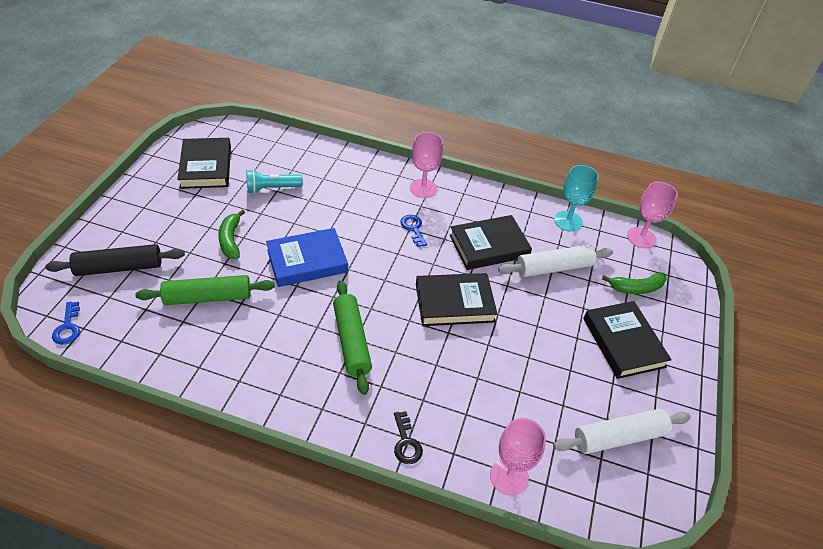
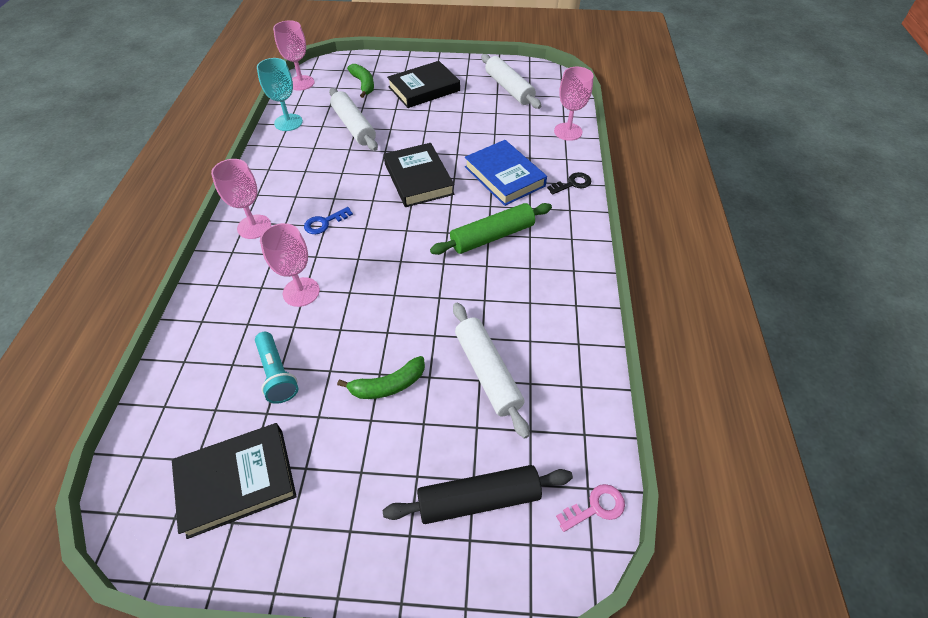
camera: 100 degrees left, 5 degrees up
(68, 327) = (596, 507): blue key -> pink key
(119, 267) = (478, 499): black rolling pin -> black rolling pin turned 75 degrees counterclockwise
(208, 297) = (487, 372): green rolling pin -> white rolling pin
(307, 261) = (400, 298): blue book -> blue book (504, 176)
(340, 207) = (301, 292): none -> pink goblet
(489, 246) = (336, 167): black book -> none

